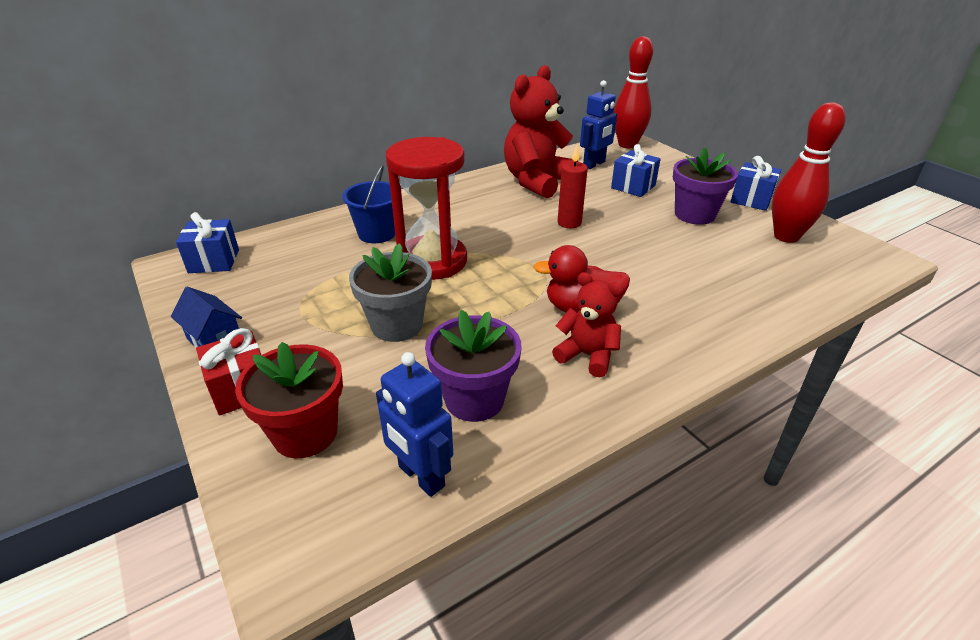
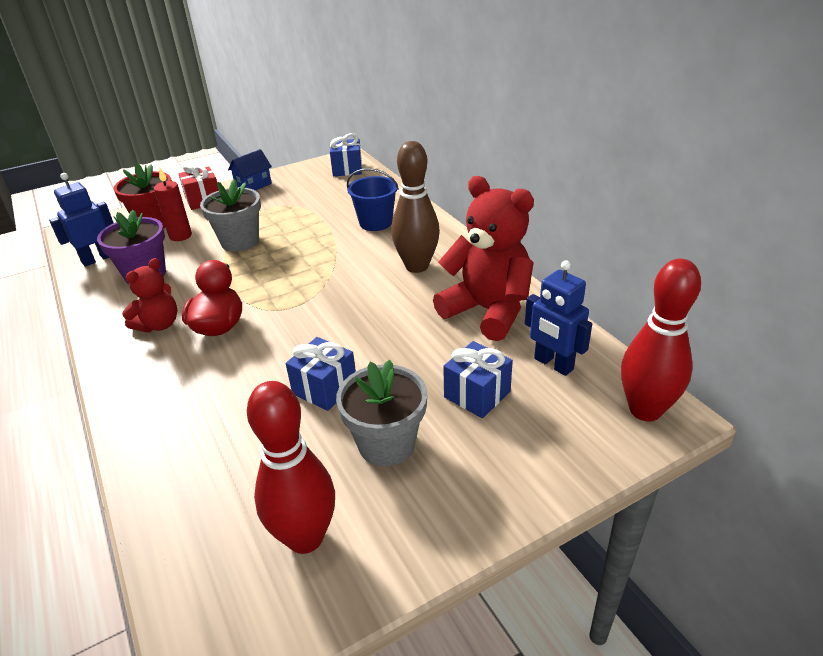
camera: 95 degrees right, 0 degrees up
(432, 261) = (322, 251): red hourglass -> none
(470, 210) = (417, 266): none -> brown bowling pin
(569, 223) = (379, 329): red candle -> red candle (180, 236)
(694, 215) = (386, 444): purple flower pot -> grey flower pot
(751, 200) = (431, 530): blue gift -> blue gift (325, 388)

